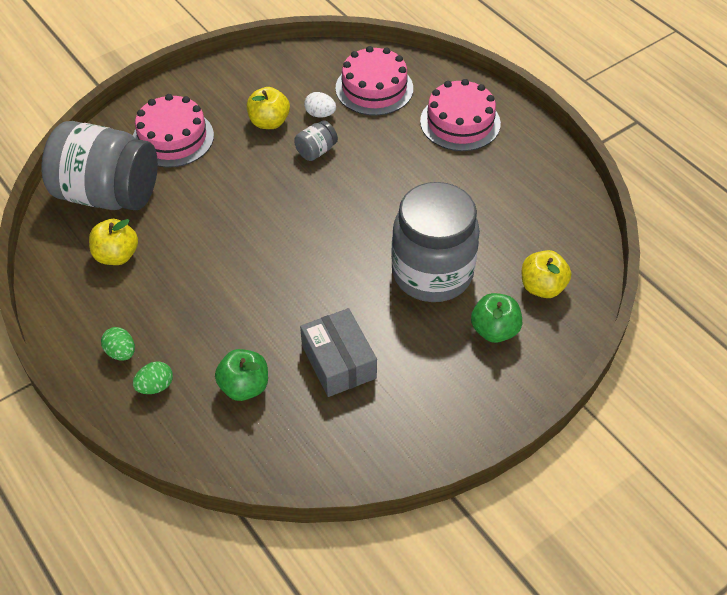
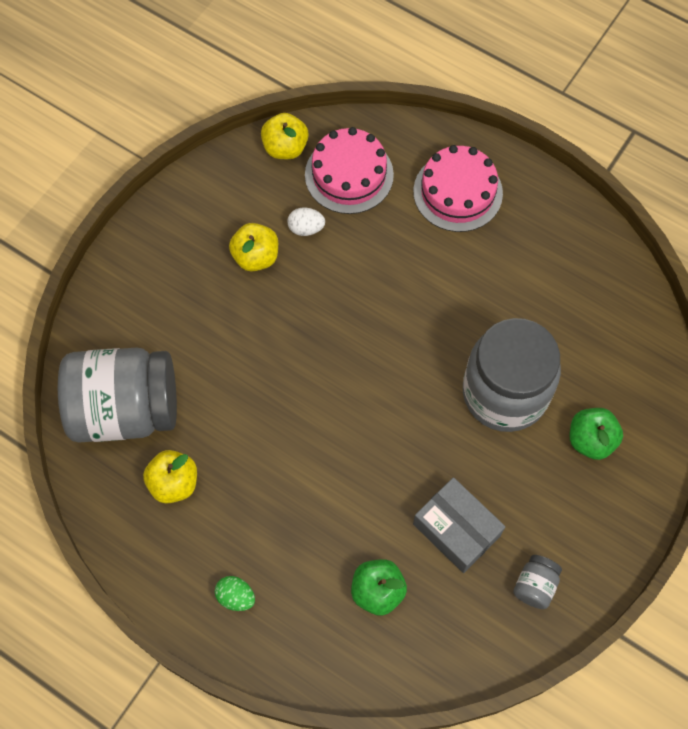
camera: 20 degrees left, 15 degrees up
(155, 386) = (289, 623): green egg -> none
(173, 138) = (160, 312): pink cake -> none
(316, 151) = (323, 279): grey jar -> grey jar (535, 586)
(542, 287) = (617, 373): yellow apple -> yellow apple (285, 148)

